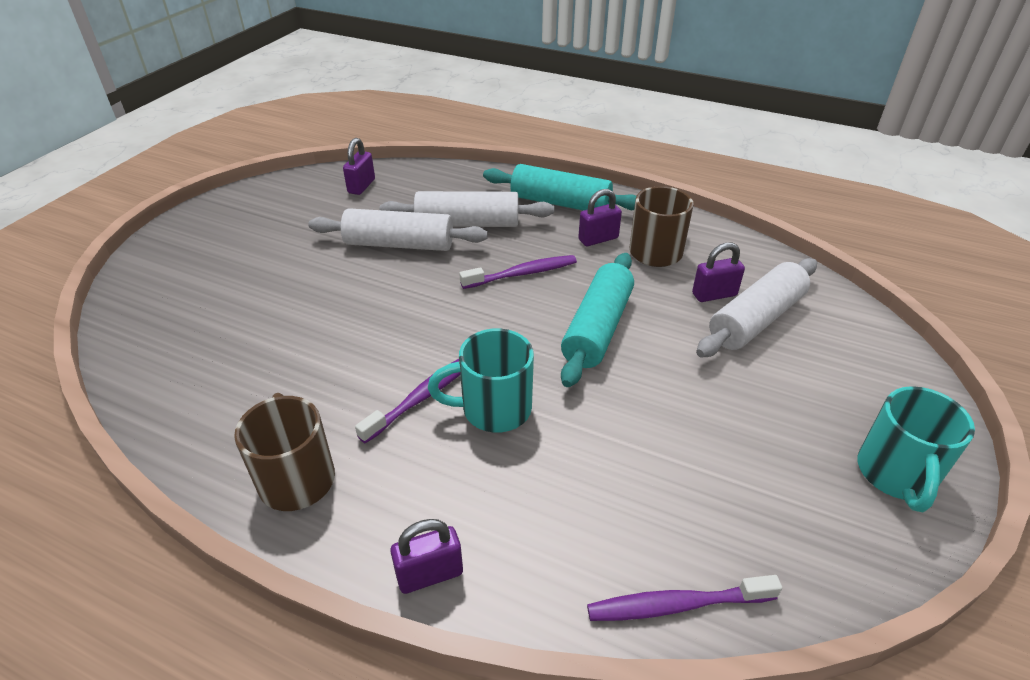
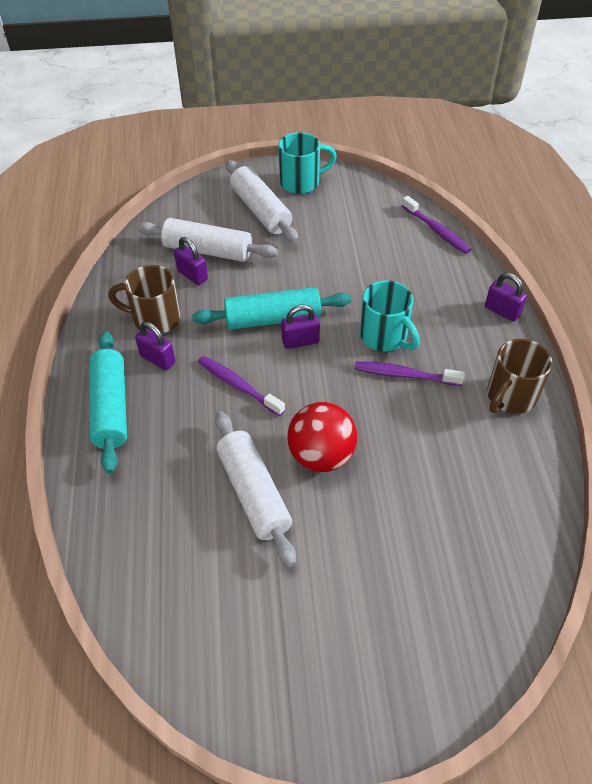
camera: 120 degrees left, 10 degrees up
(361, 186) = (170, 601): purple padlock -> purple padlock (300, 341)
(392, 293) = (321, 456): none -> red ball
(467, 224) = (188, 460): white rolling pin -> white rolling pin (261, 210)

